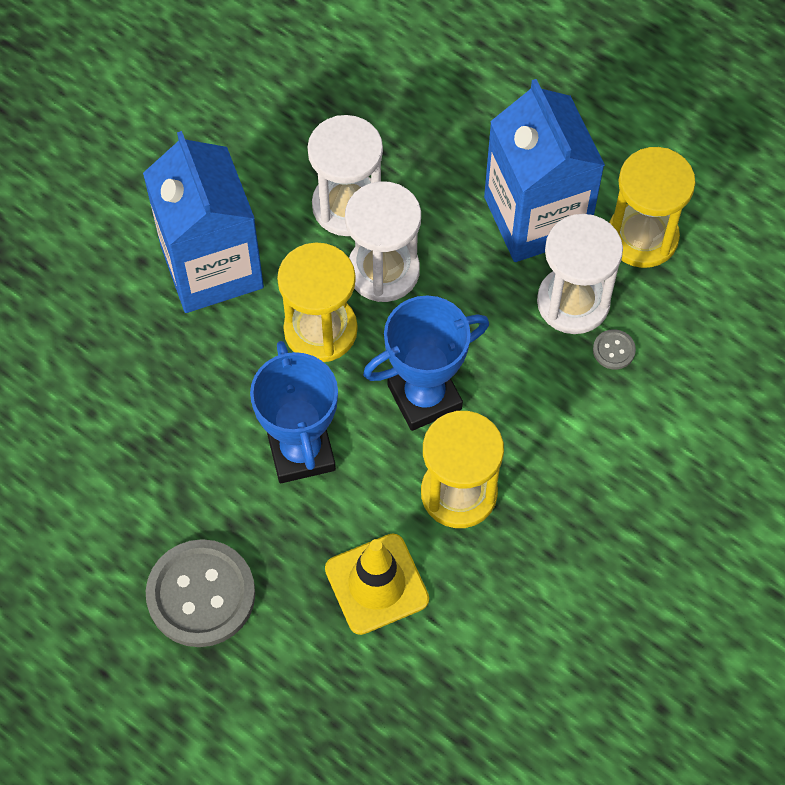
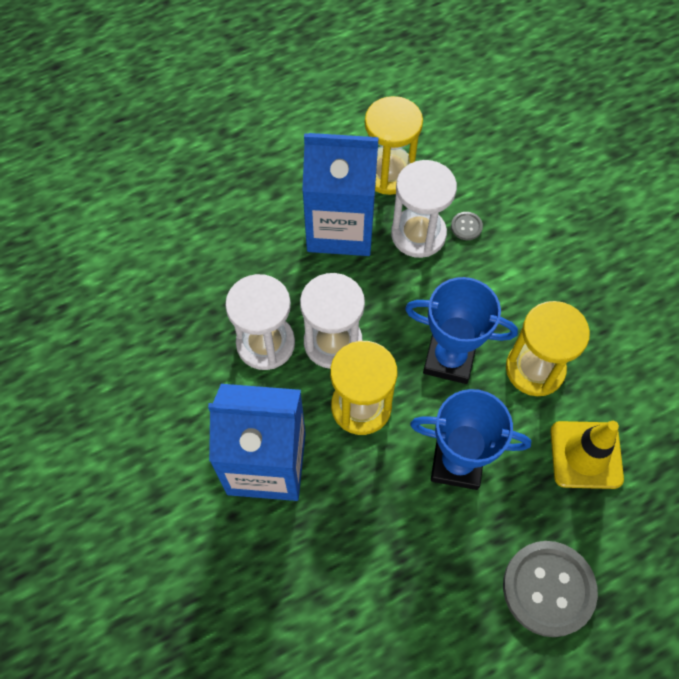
camera: 65 degrees left, 0 degrees up
(424, 397) = (449, 359): blue trophy -> blue trophy turned 75 degrees counterclockwise

